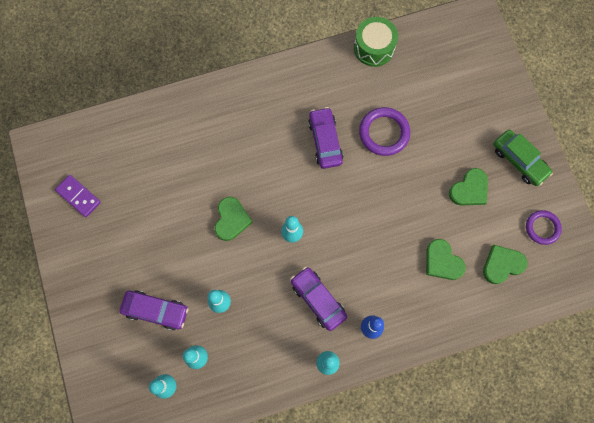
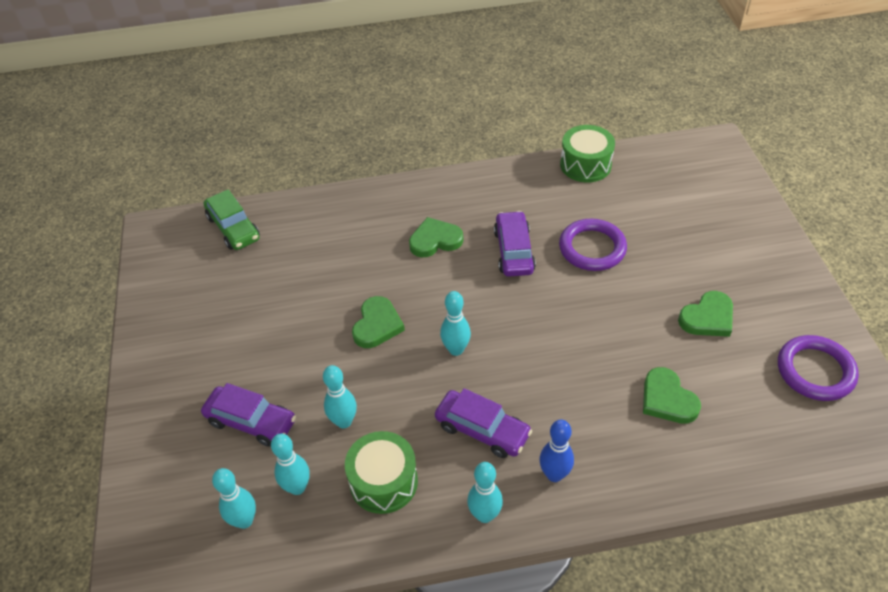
camera: 10 degrees right, 25 degrees down
(78, 196) = (187, 284): purple domino -> none
(256, 346) = (383, 481): none -> green drum
(318, 299) = (482, 430): purple car -> purple car turned 150 degrees clockwise
(502, 265) = (757, 411): green heart -> green heart (435, 240)
(519, 160) = (777, 291): green car -> green car (233, 228)
(542, 228) = (815, 371): purple ring -> purple ring, size x1.51

